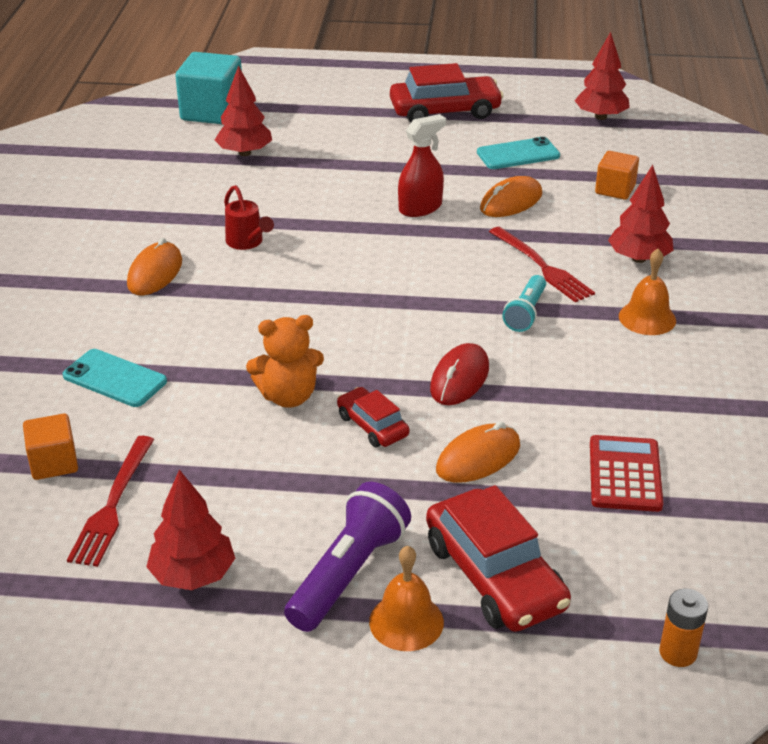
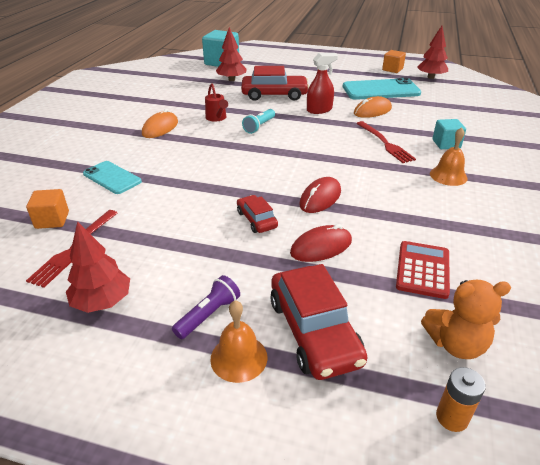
camera: 10 degrees right, 0 degrees up
(288, 396) = (210, 197): orange teddy bear -> orange teddy bear (456, 344)
(349, 573) = (209, 315): purple flashlight -> purple flashlight, size x0.62
(445, 111) = (344, 69): red car -> red car (274, 95)
(478, 458) = (321, 247): orange mouse -> red mouse
(518, 154) = (381, 90): turquoise phone -> turquoise phone, size x1.66
(525, 313) = (370, 166): turquoise flashlight -> turquoise flashlight (259, 126)
(615, 189) = (435, 110): orange cube -> orange cube (392, 69)
(639, 258) = (446, 144): red tree -> turquoise cube

